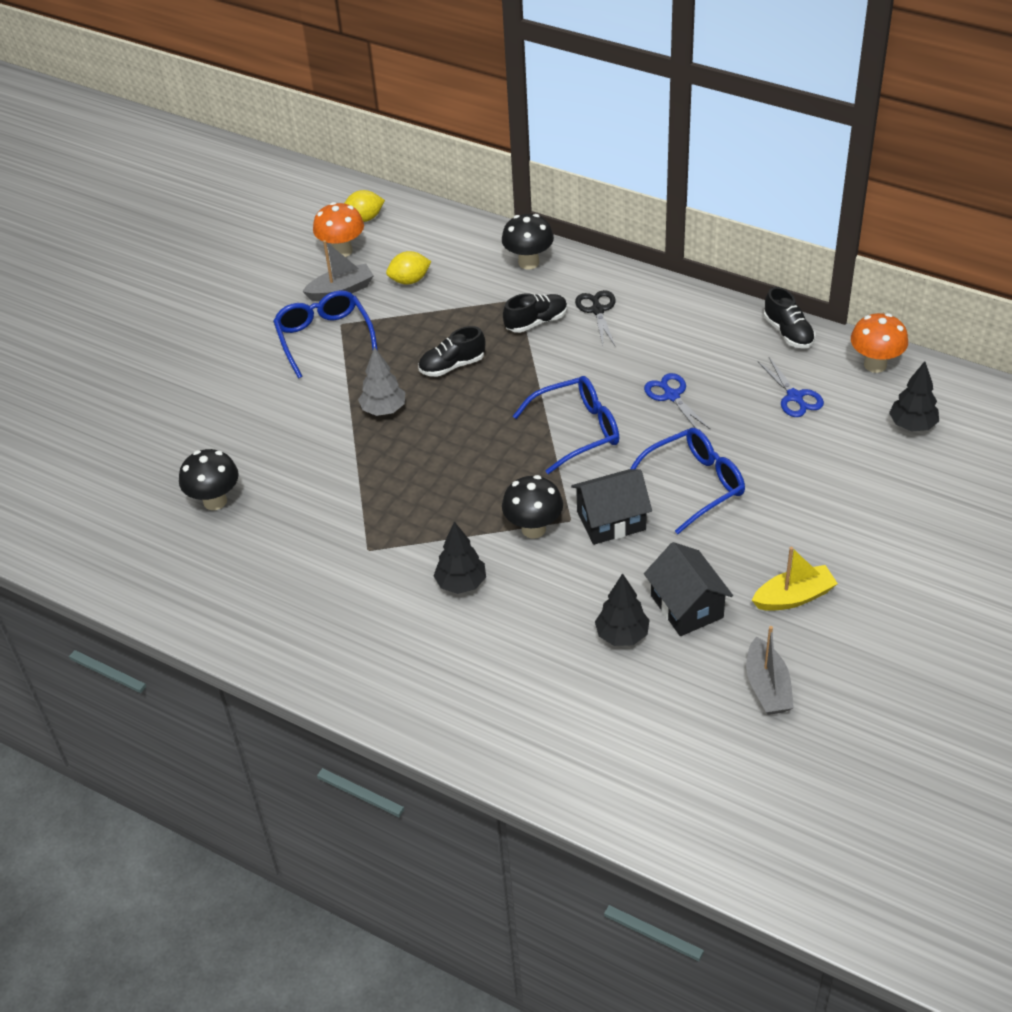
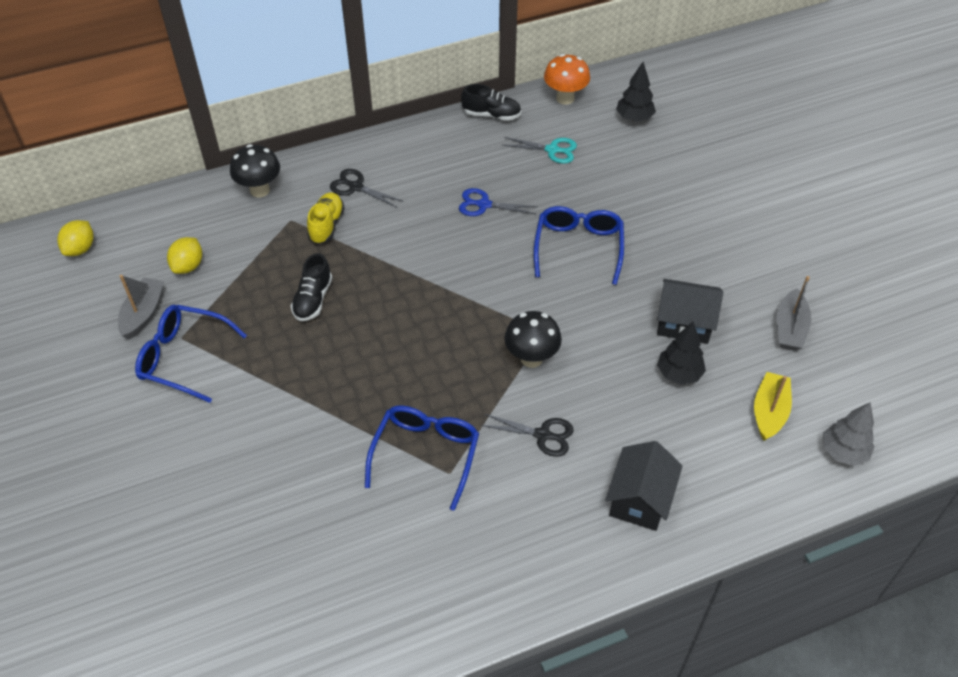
camera: 55 degrees left, 5 degrees up
(215, 501) = (283, 548): black mushroom -> none
(342, 251) = (98, 285): orange mushroom -> none
(384, 410) = (310, 370): grey tree -> grey tree (843, 452)
(461, 583) = (543, 435): black tree -> black scissors
(536, 322) = (326, 225): black shoe -> yellow shoe
(577, 430) = (461, 273): blue glasses -> blue glasses (426, 454)
(611, 520) = (567, 311): black house -> black house (640, 499)
(767, 687) = (790, 328): grey boat -> grey boat turned 75 degrees clockwise
(794, 597) = (725, 265): yellow boat -> yellow boat (769, 412)
(795, 397) = (552, 150): blue scissors -> turquoise scissors

